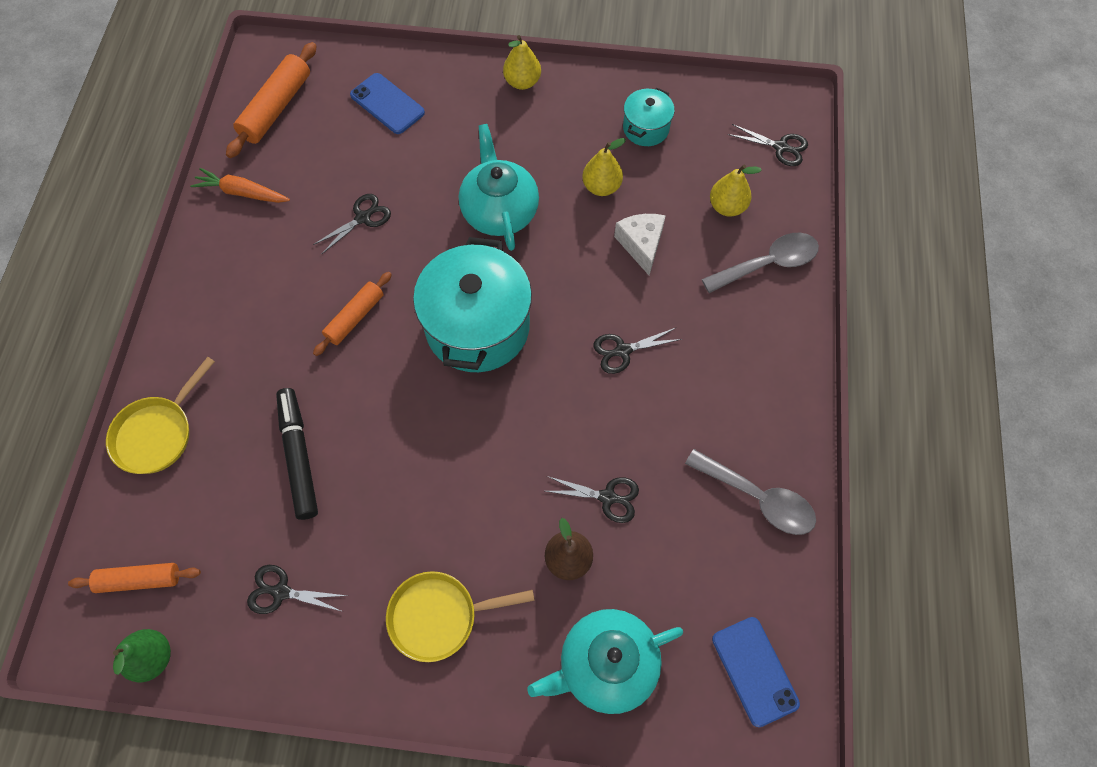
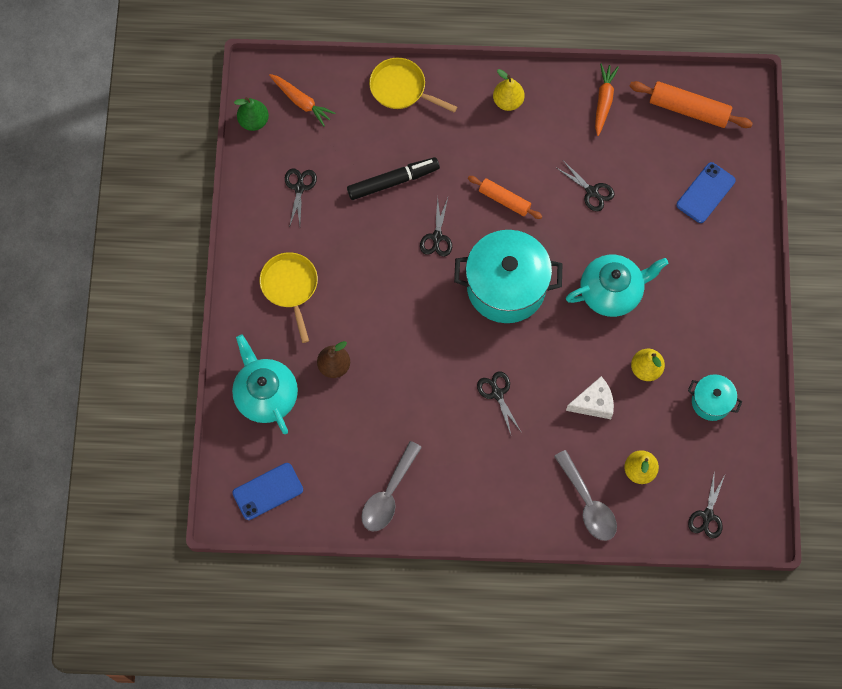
camera: 85 degrees right, 5 degrees up
(139, 579) = (301, 102): orange rolling pin -> orange carrot
(522, 82) = (745, 297): yellow pear -> yellow pear (508, 101)
(608, 497) = (380, 389): black scissors -> black scissors (437, 237)

